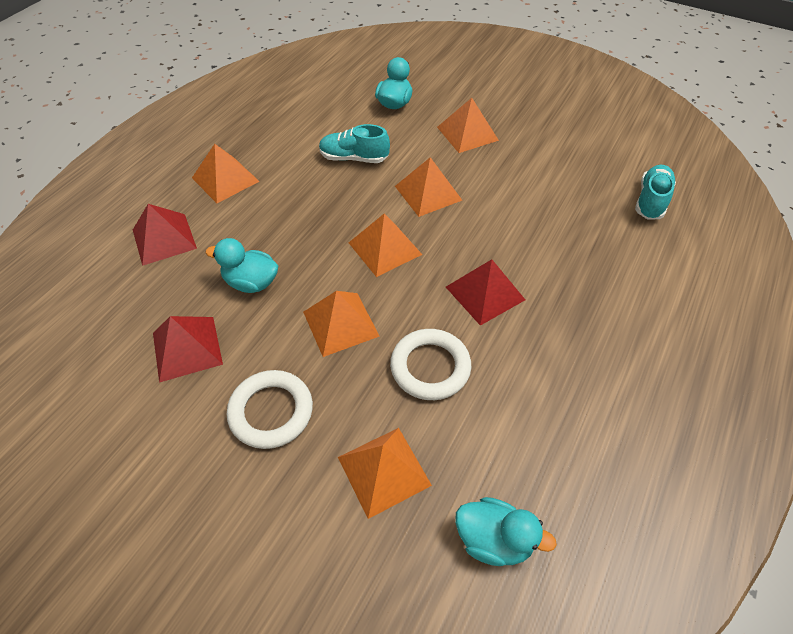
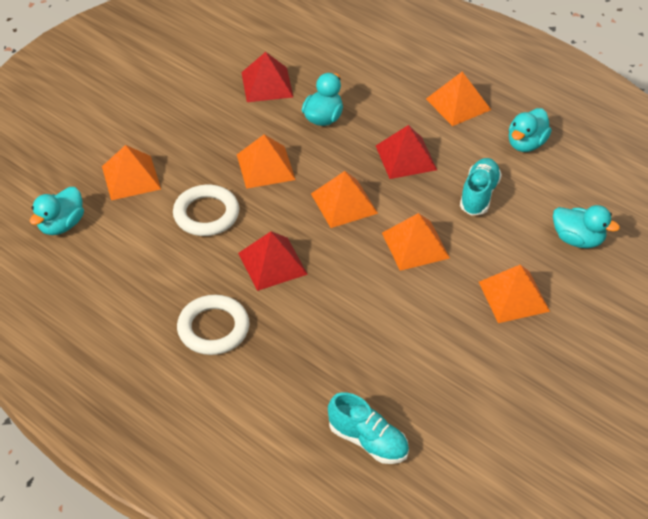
camera: 100 degrees right, 5 degrees down
(164, 239) = (385, 69): red pyramid -> red pyramid (405, 157)
(271, 412) = (198, 125): white ring -> white ring (213, 328)
(281, 134) = (526, 144): none -> turquoise duck

